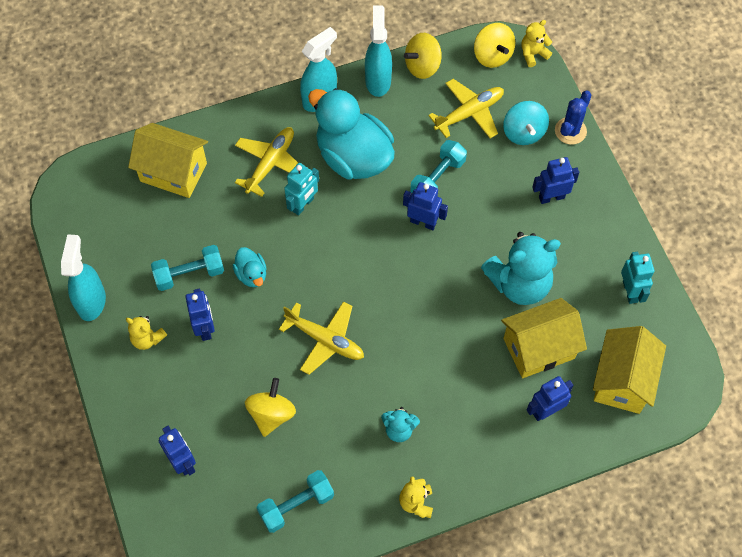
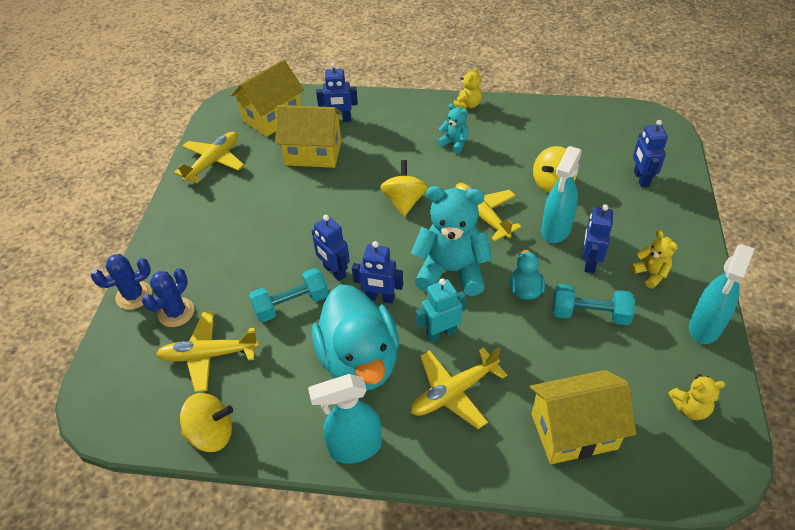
camera: 150 degrees left, 15 degrees down
(173, 172) = (574, 431): yellow house -> yellow house turned 60 degrees counterclockwise
(296, 505) = (557, 129): turquoise dumbbell -> none
(378, 80) = (273, 439): turquoise spray bottle -> turquoise spray bottle (555, 230)
(492, 55) = (128, 410): yellow spinning top -> yellow spinning top (404, 202)
(519, 284) = (291, 196): turquoise teddy bear -> turquoise teddy bear (451, 271)
(523, 132) = (176, 312): turquoise spinning top -> blue cactus
(533, 54) = (87, 391): yellow teddy bear -> yellow teddy bear (690, 408)
(551, 197) = (206, 247): blue robot -> blue robot (380, 298)
(630, 291) = (213, 162): turquoise robot -> yellow plane

